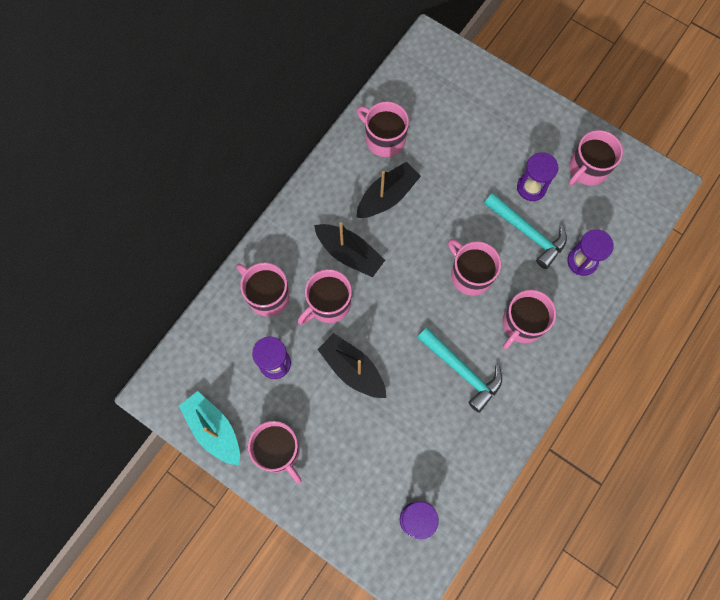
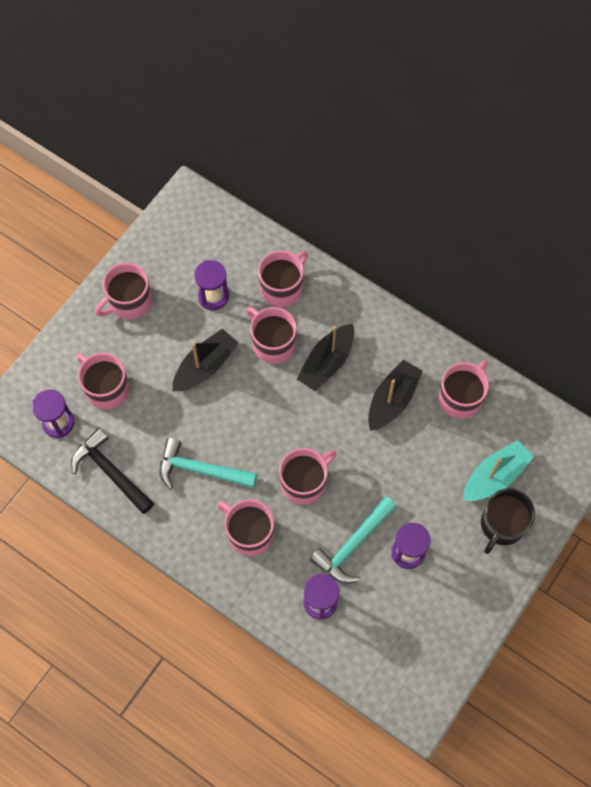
camera: 90 degrees right, 5 degrees down
(214, 430) = (151, 247): turquoise boat -> turquoise boat (494, 476)
(387, 196) = (392, 400): black boat -> black boat turned 105 degrees counterclockwise
(462, 371) = (200, 470): turquoise hammer -> turquoise hammer turned 60 degrees clockwise
(467, 460) = (110, 472): none -> black hammer
(502, 112) = (502, 525): none -> black mug
(587, 169) = (434, 618): pink mug -> pink mug (106, 388)

